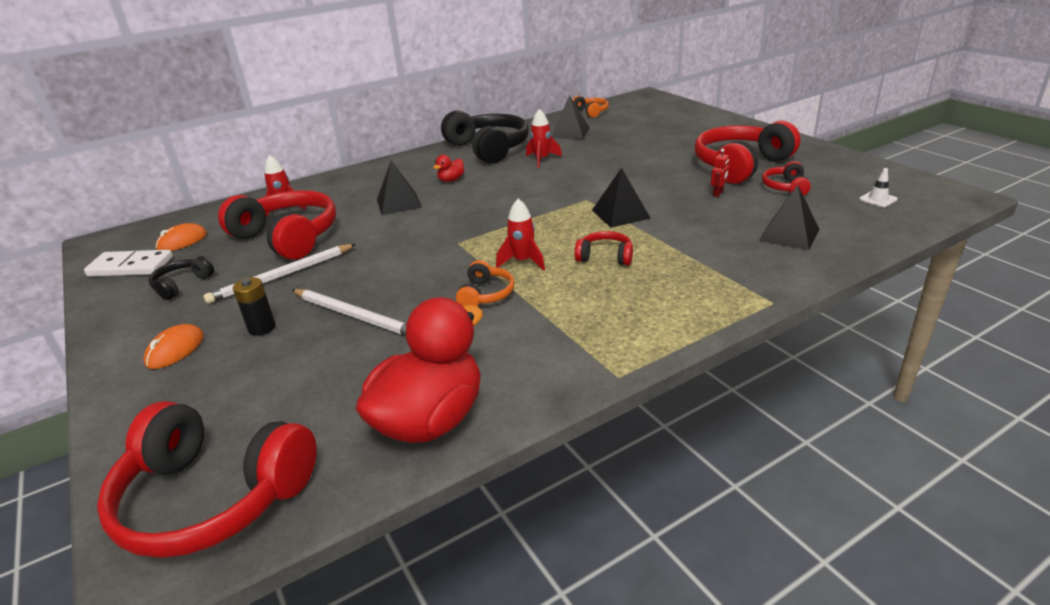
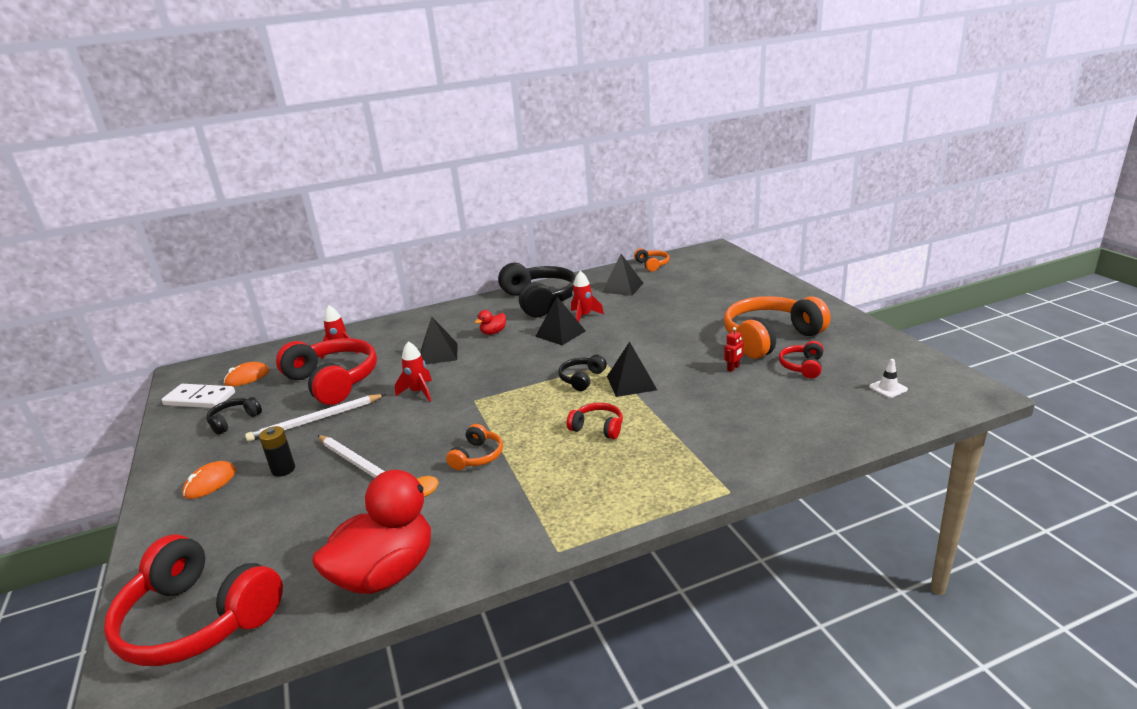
camera: 10 degrees right, 5 degrees down
(523, 261) = (523, 425): red rocket -> red rocket (419, 392)
(566, 214) = (582, 379): none -> black headphones
(740, 165) = (770, 338): red headphones -> orange headphones
(789, 234) = (780, 420): black pyramid -> black pyramid (560, 333)

